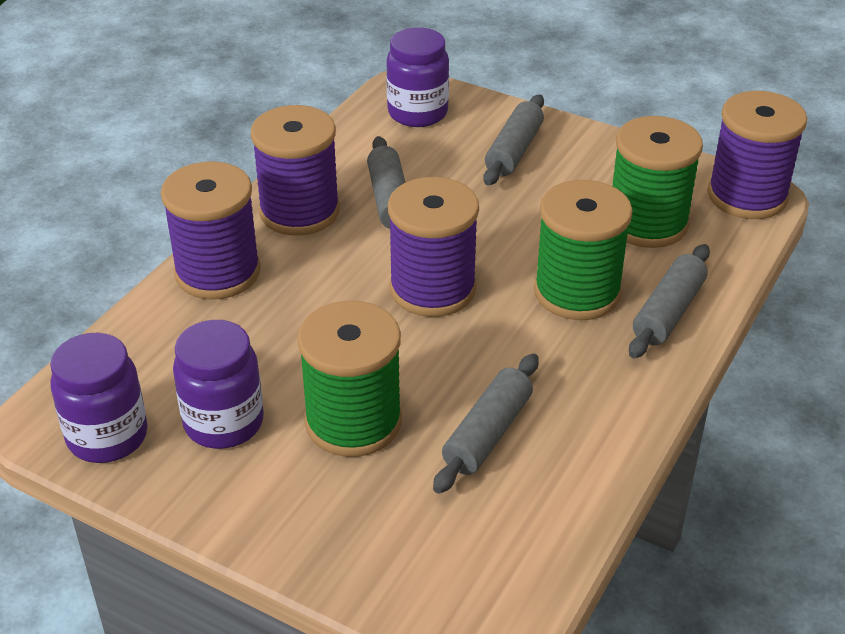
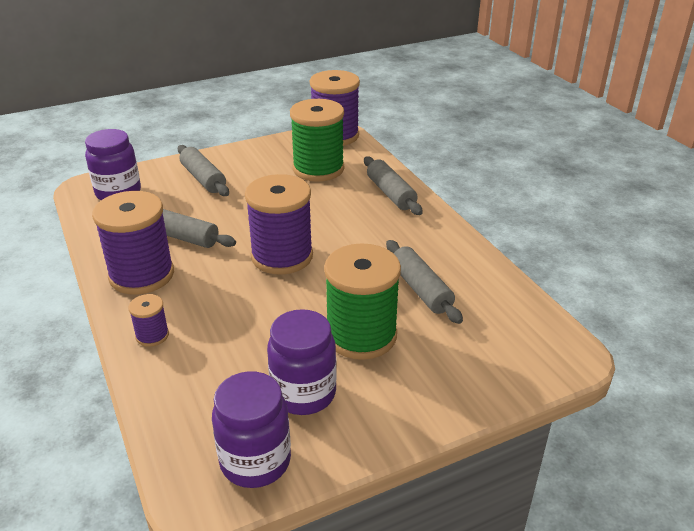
camera: 55 degrees left, 5 degrees down
(218, 272) = (152, 335): purple spool -> purple spool, size x0.46
(577, 292) = (344, 212): green spool -> none

